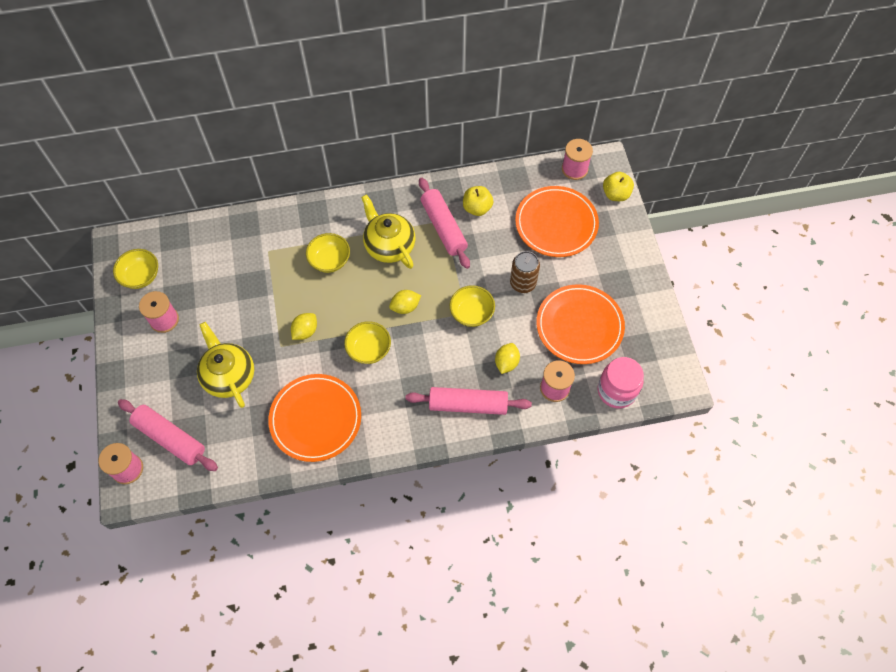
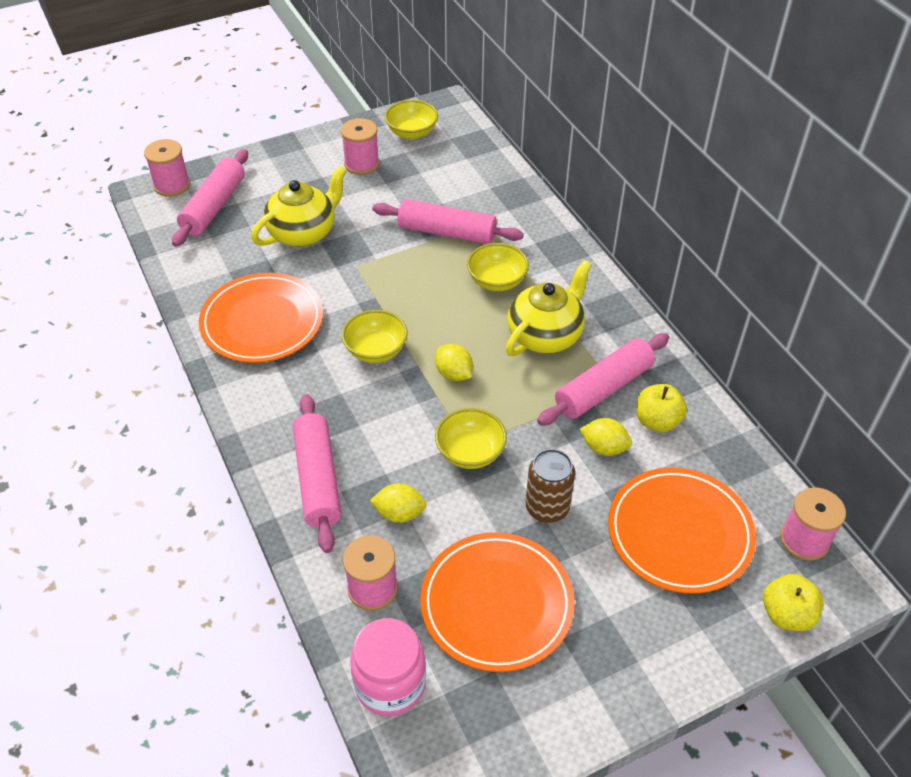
camera: 75 degrees right, 15 degrees down
(268, 279) = (447, 232): none -> pink rolling pin
(305, 331) = (383, 283): yellow lemon -> yellow lemon (604, 448)

